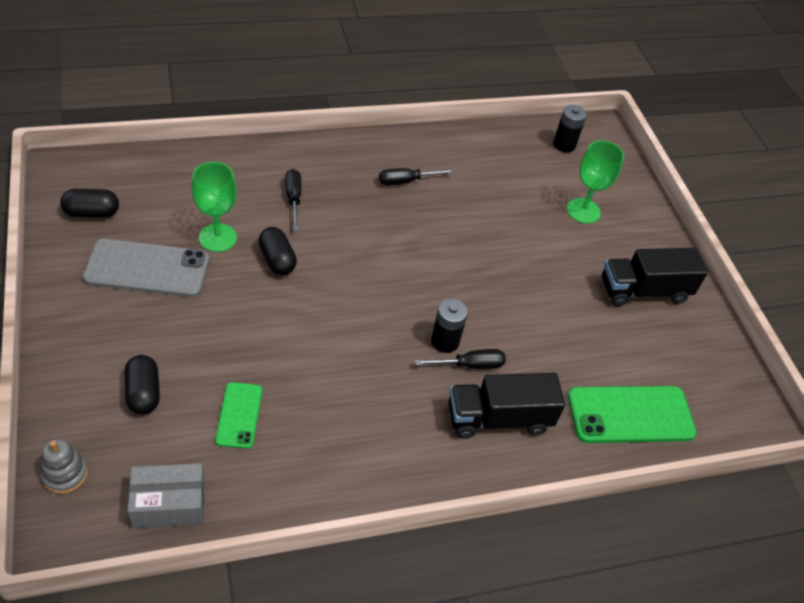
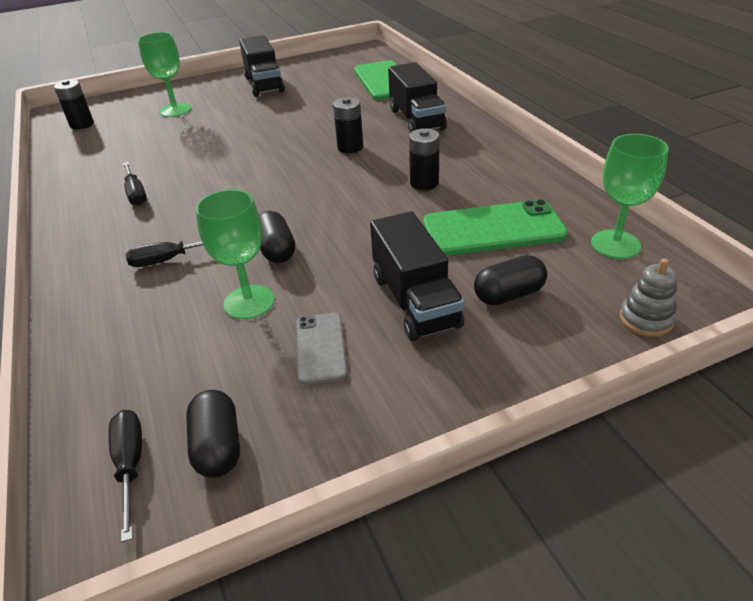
camera: 90 degrees left, 10 degrees down
(147, 268) = (320, 348): grey phone -> grey phone, size x0.57
(168, 331) = (415, 301): none -> black truck
(169, 504) = (615, 244): grey box -> green goblet
(239, 415) = (493, 229): green phone -> green phone, size x1.77
(277, 260) = (276, 250): black capsule -> black capsule turned 75 degrees counterclockwise
(344, 385) = (424, 183): none -> black battery
(470, 365) = (370, 135): black screwdriver -> black screwdriver (130, 465)

